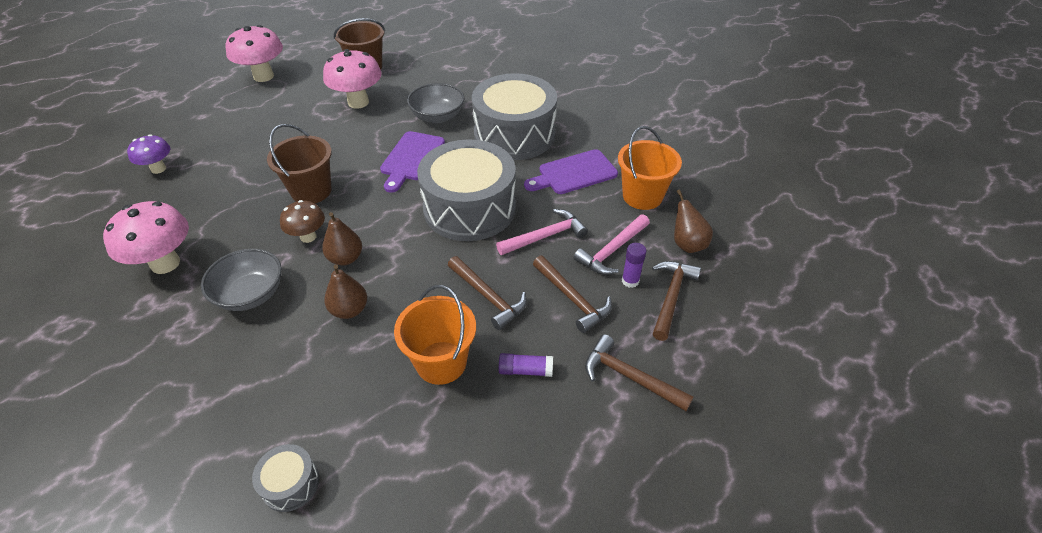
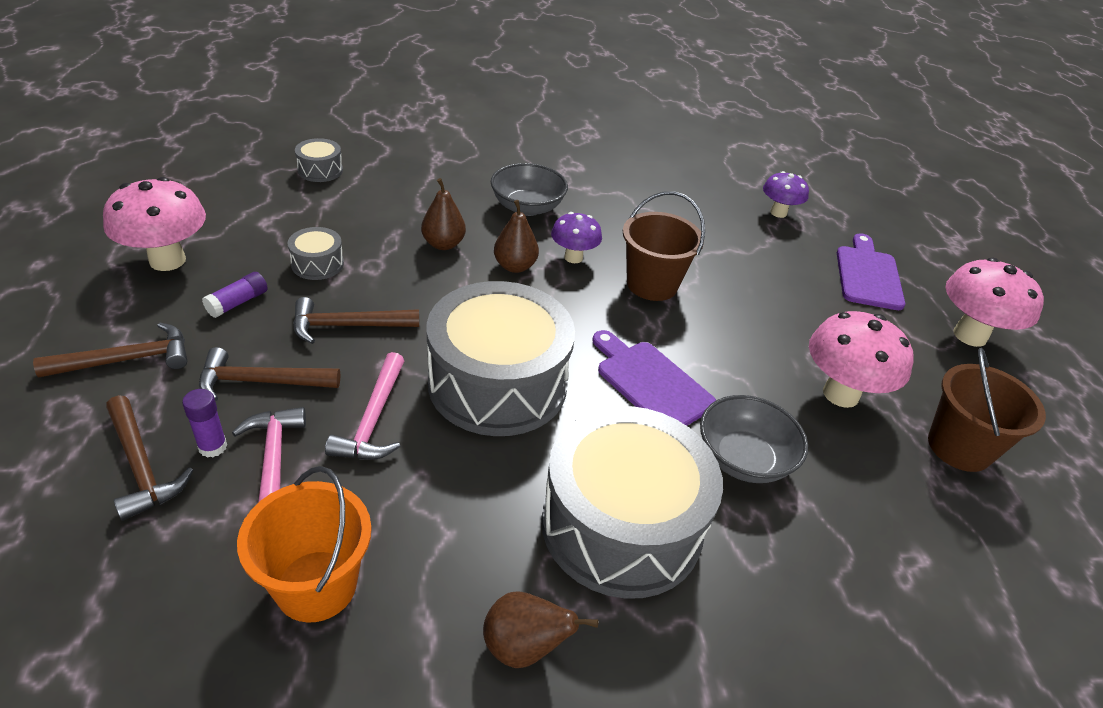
camera: 120 degrees right, 5 degrees down
(165, 263) = (616, 183): pink mushroom -> pink mushroom (167, 260)
(308, 237) = (573, 257): brown mushroom -> purple mushroom
(441, 362) = (317, 264): orange bucket -> grey drum
(574, 173) = (456, 535): purple cutting board -> purple cutting board (868, 275)
(687, 244) = (174, 558): brown pear -> brown pear (524, 647)

